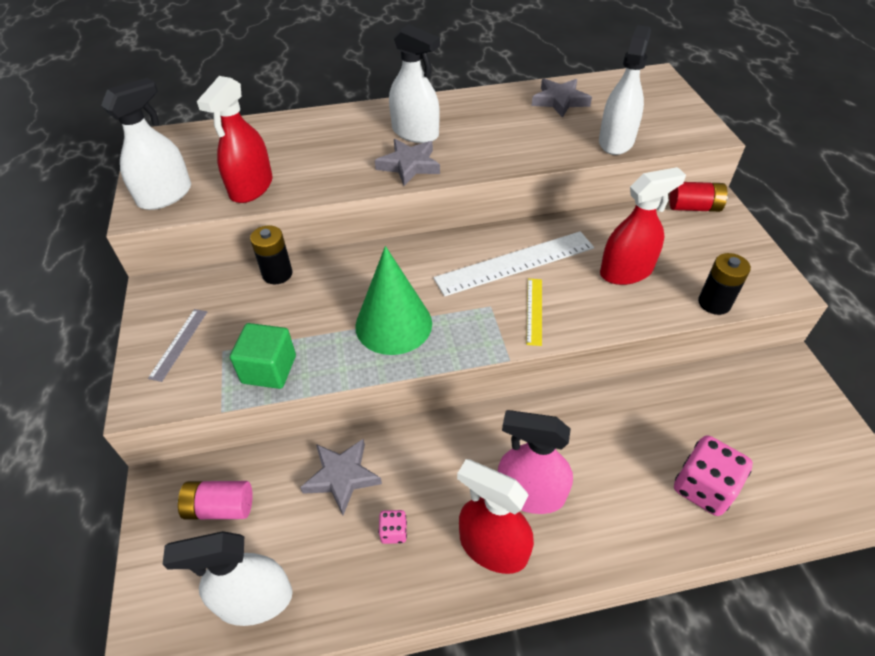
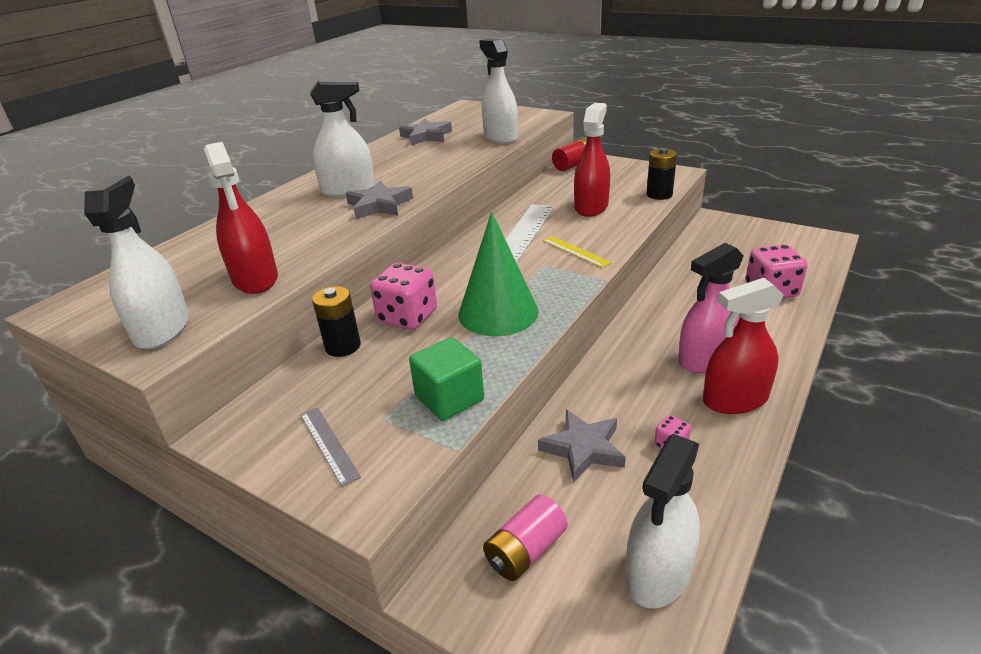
camera: 45 degrees left, 15 degrees down
(340, 280) = (407, 317): none -> pink dice

